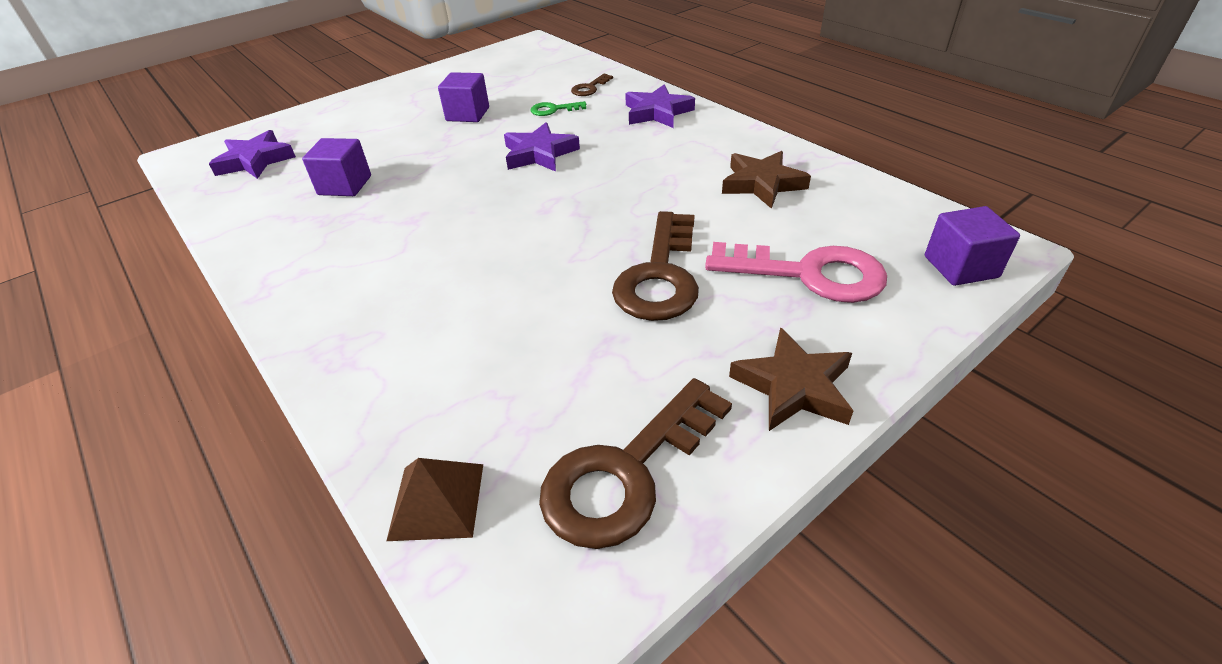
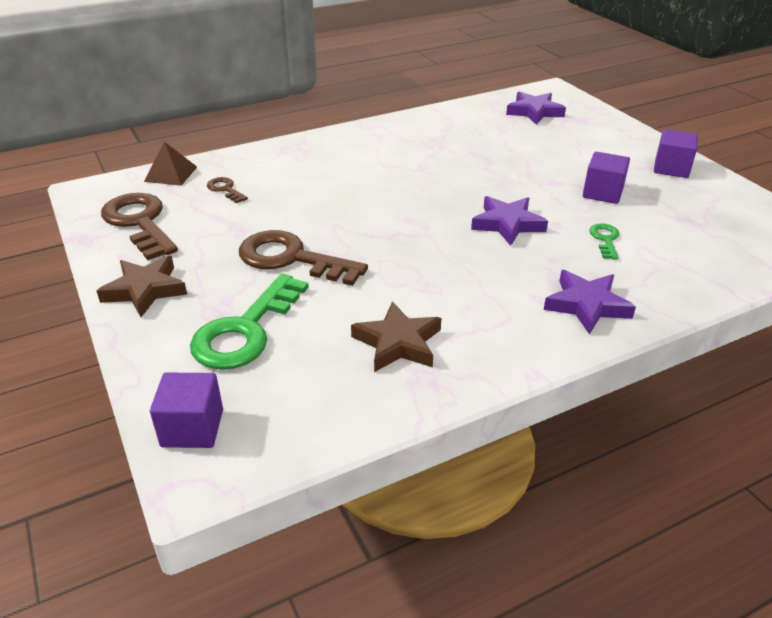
camera: 100 degrees right, 5 degrees down
(345, 185) = (483, 143): purple cube -> purple cube (671, 168)
(589, 88) = (663, 268): brown key -> brown key (225, 189)
(809, 274) = (245, 331): pink key -> green key

